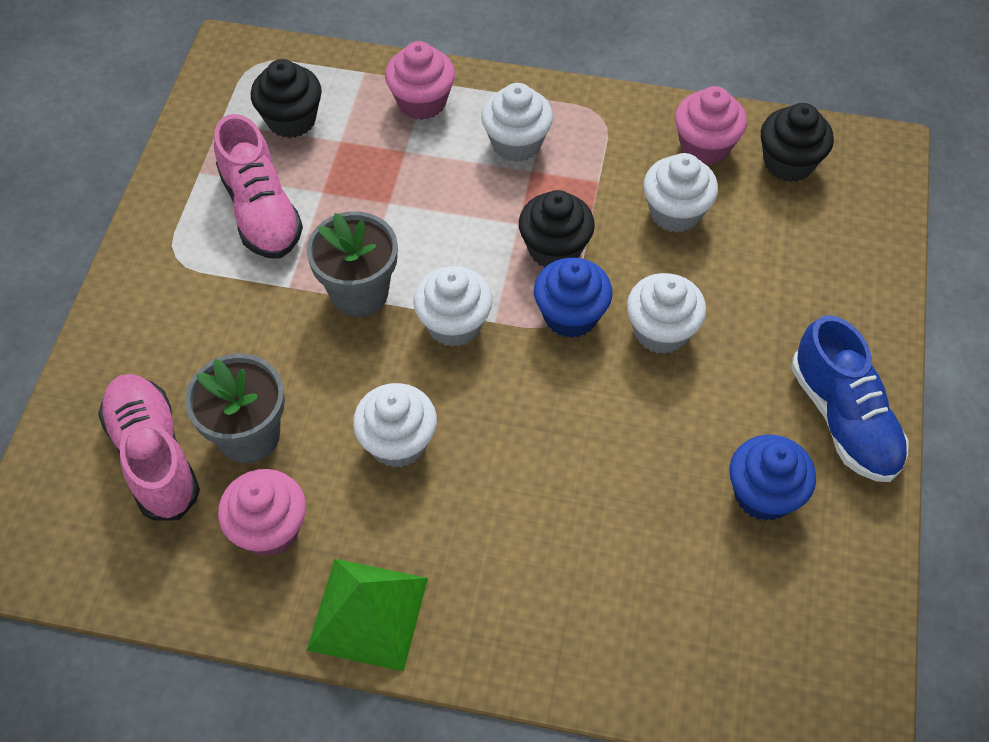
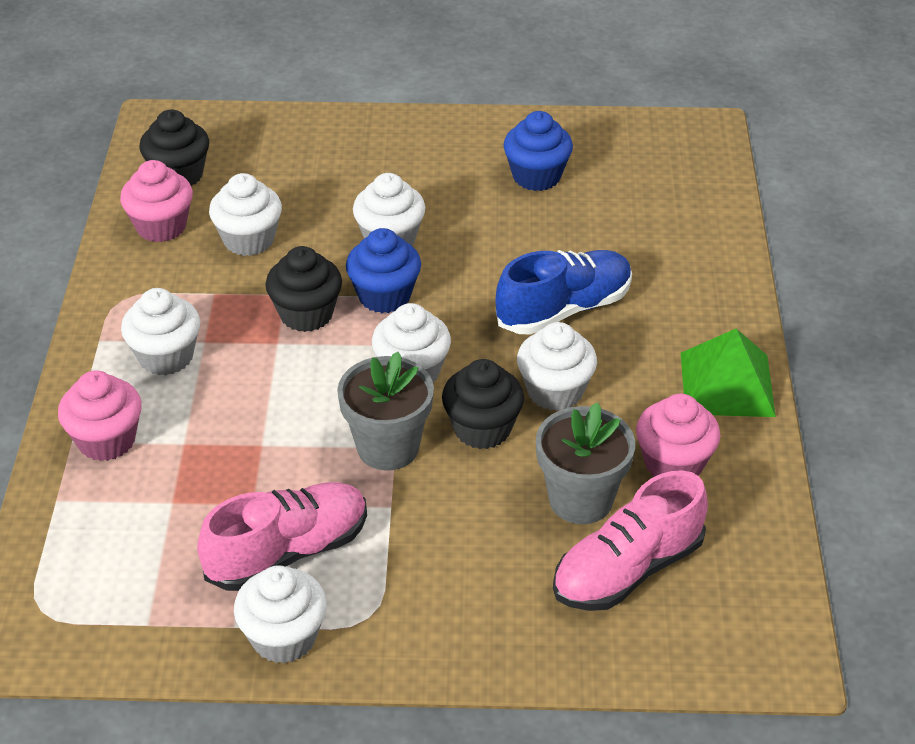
camera: 100 degrees left, 15 degrees down
(176, 201) = (284, 637): none -> white cupcake
(291, 120) = (140, 553): black cupcake -> black cupcake (482, 429)
(843, 418) = (454, 139): blue shoe -> blue shoe (564, 309)

